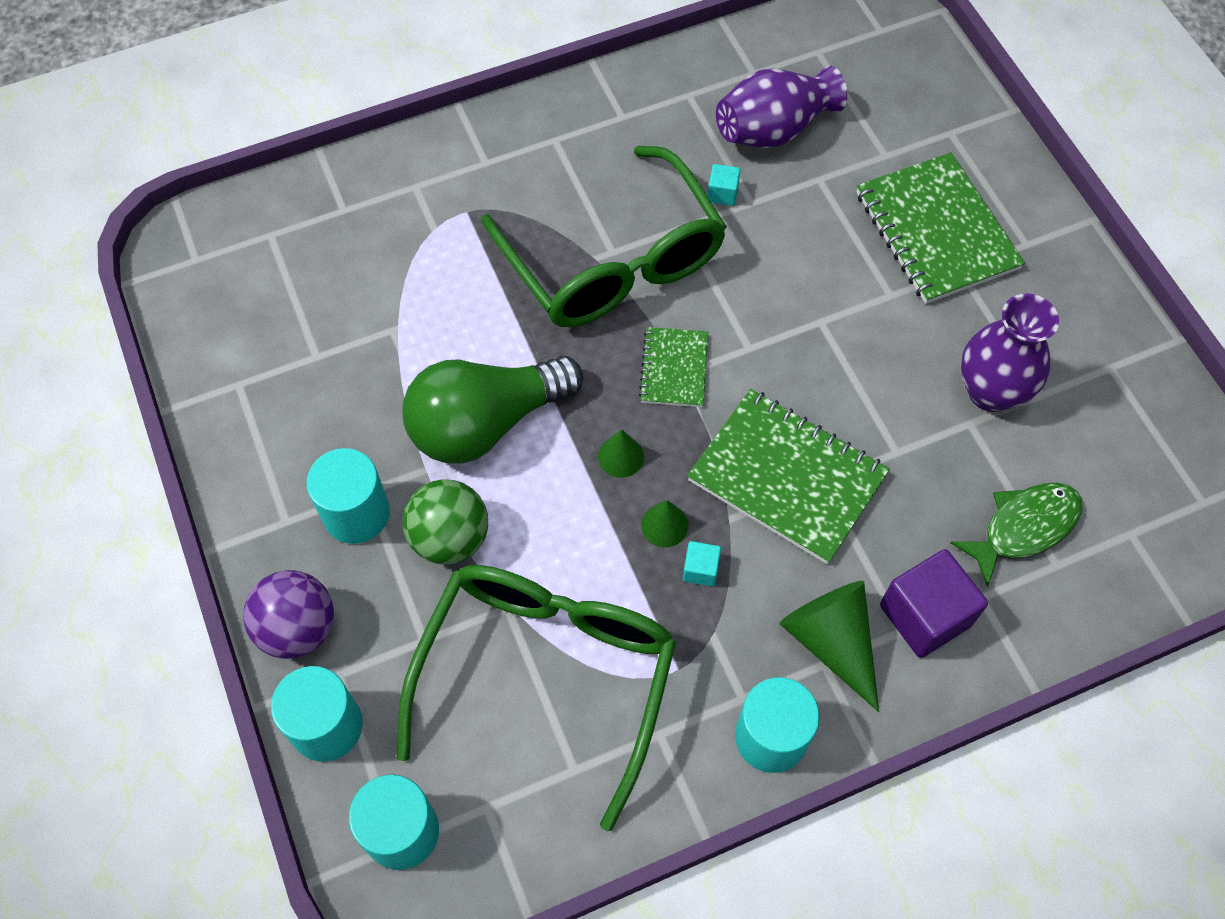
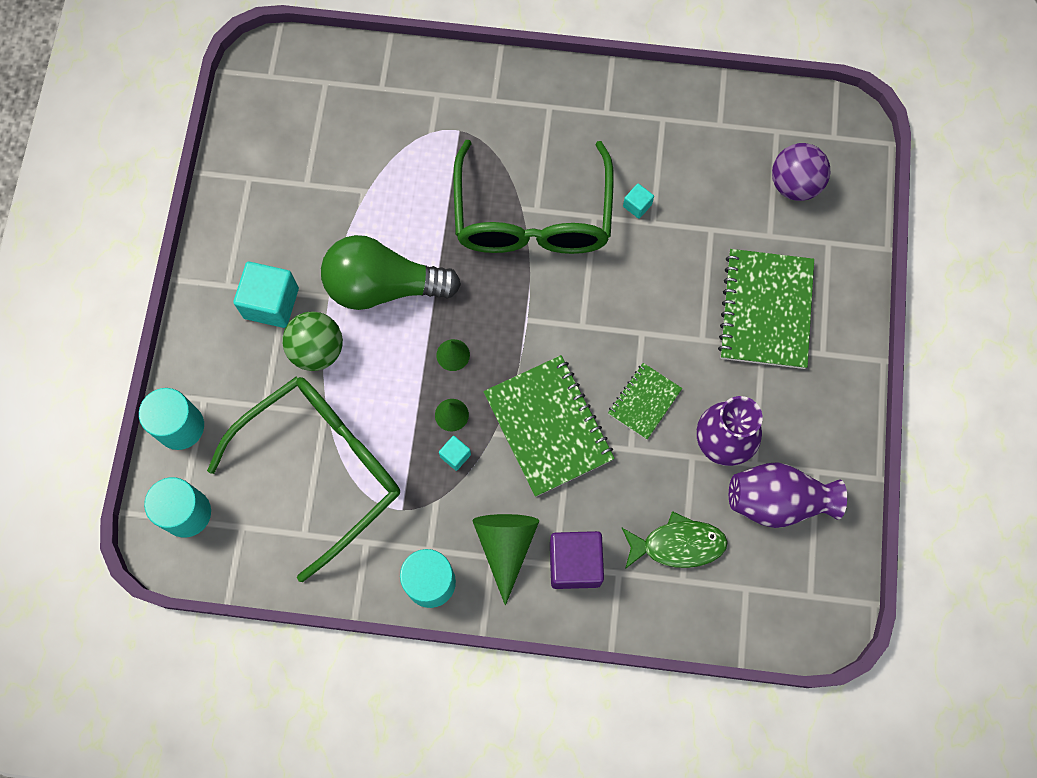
camera: 30 degrees right, 10 degrees up
(298, 628) = (197, 357): purple ball -> purple ball (794, 184)
(356, 513) = (271, 303): turquoise cylinder -> turquoise cube
(674, 369) = (524, 314): green notebook -> green notebook (644, 402)
(773, 129) = (704, 175): purple vase -> purple vase (777, 501)

